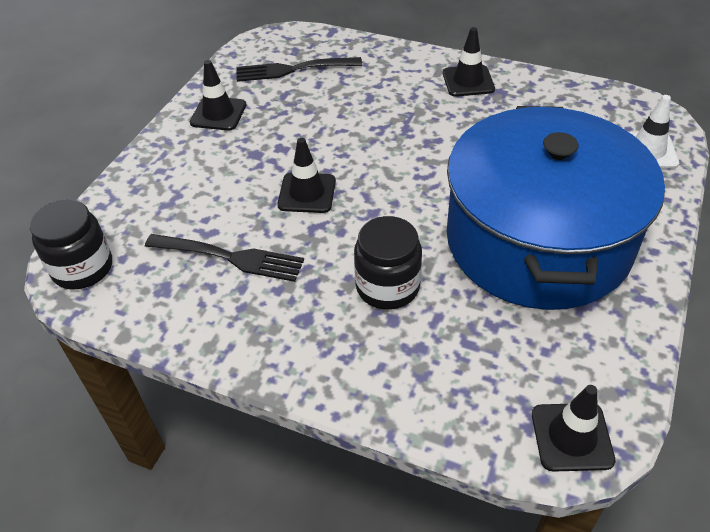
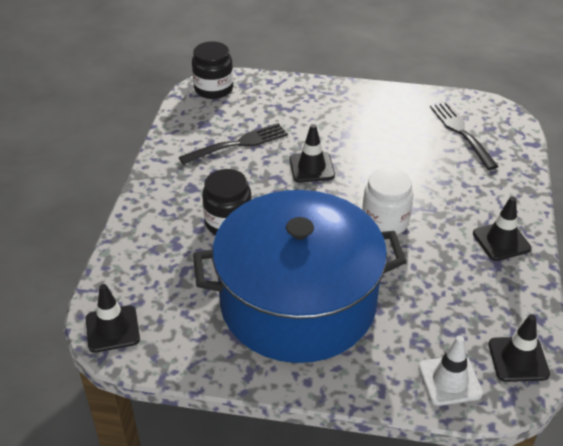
camera: 75 degrees right, 5 degrees down
(218, 114) = (384, 107): black traffic cone -> black traffic cone (518, 359)
(229, 257) = (237, 144): black fork -> black fork turned 120 degrees counterclockwise
(420, 151) = (385, 221): none -> white jar

